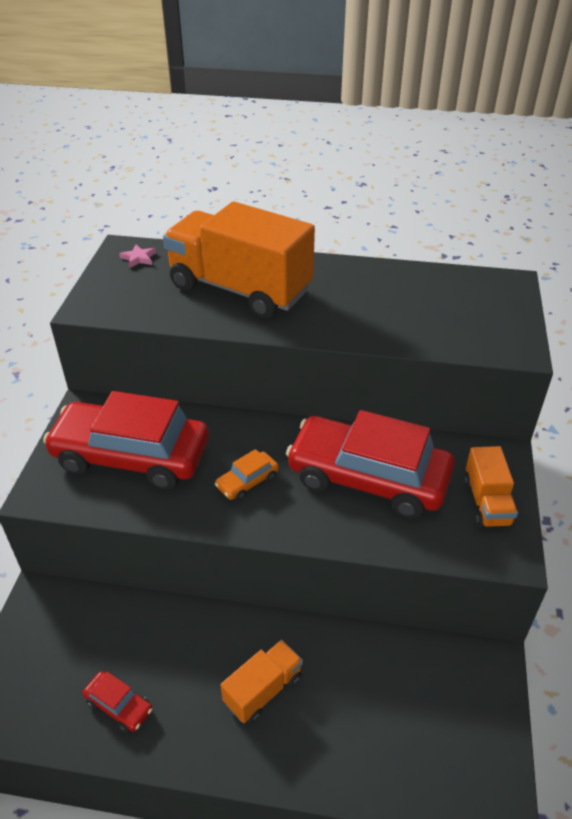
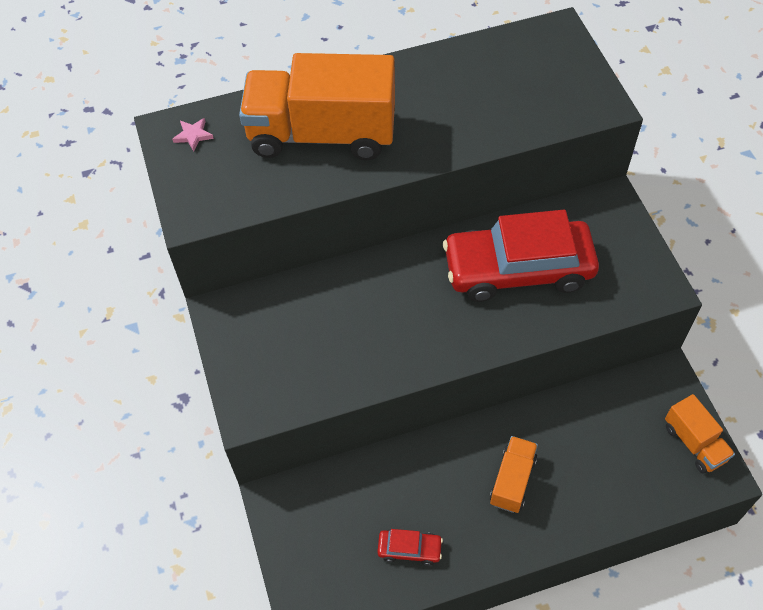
camera: 25 degrees left, 15 degrees up
(131, 456) = (302, 340): red car -> none
(247, 482) = (421, 318): orange car -> none
(487, 502) = (622, 250): orange truck -> orange truck (694, 443)

